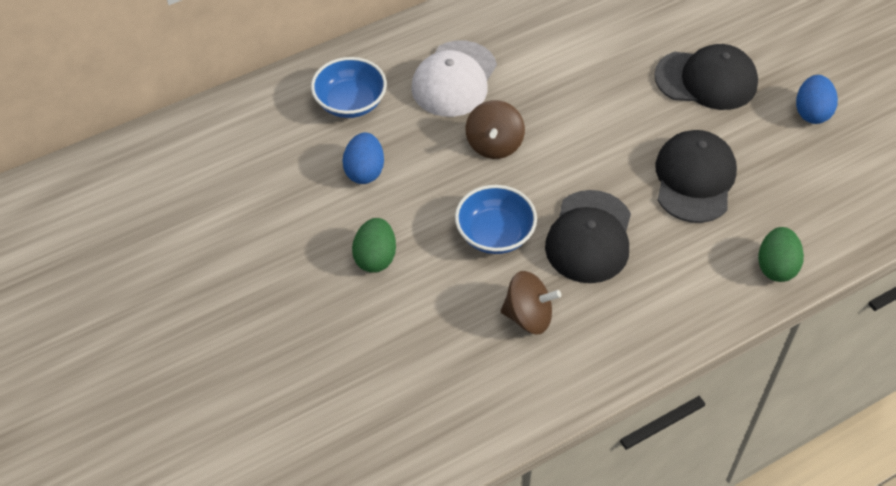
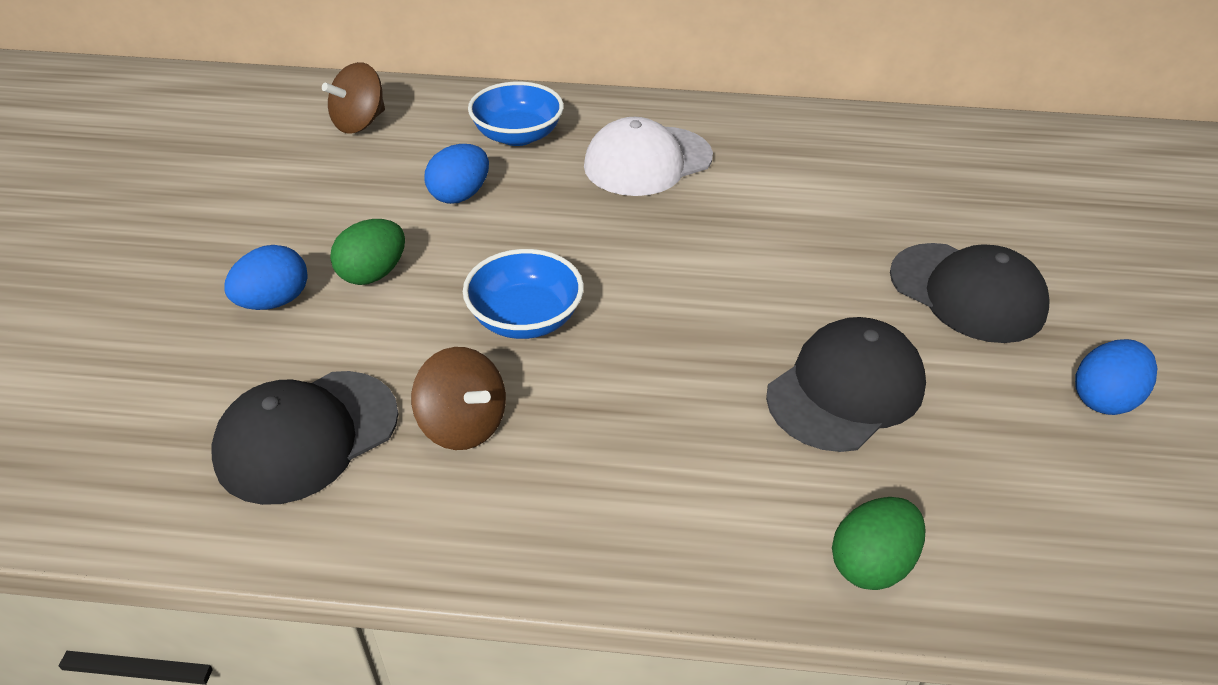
camera: 35 degrees right, 10 degrees down
(338, 311) = (274, 301): none -> blue egg
(494, 144) = (624, 235): brown spinning top -> brown spinning top (359, 123)
(589, 237) = (635, 381): black cap -> black cap (307, 436)

